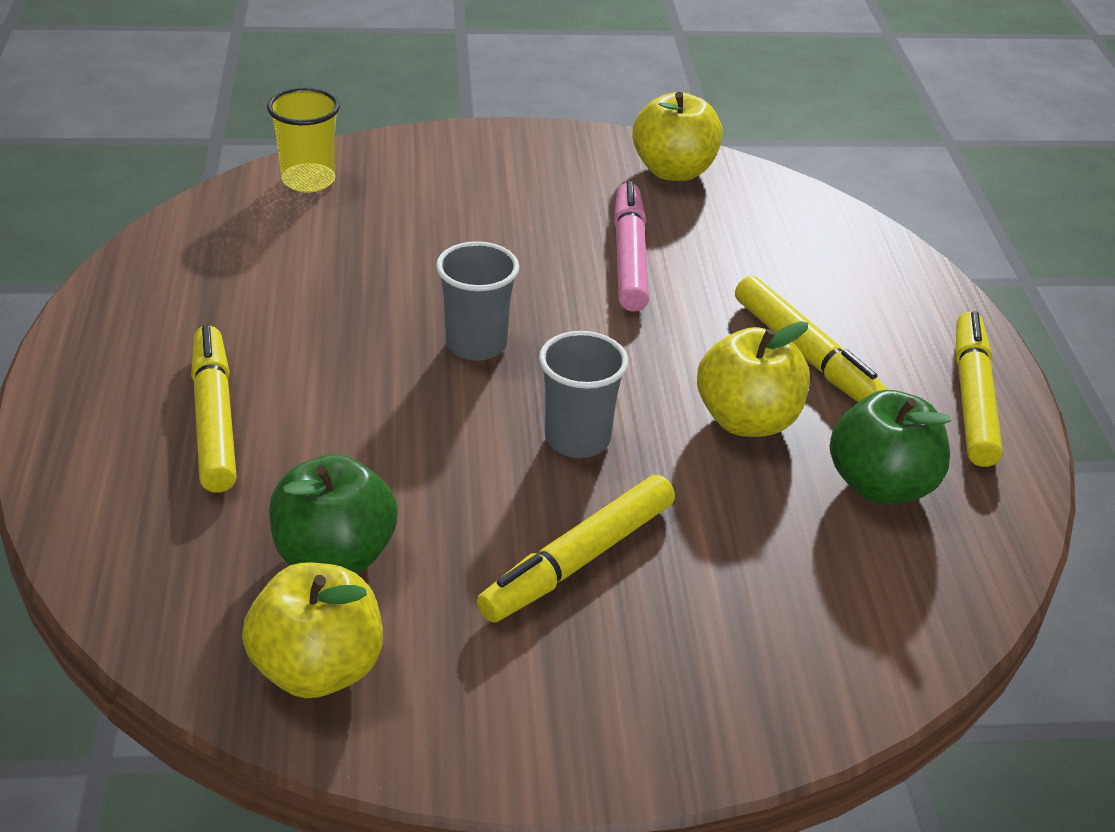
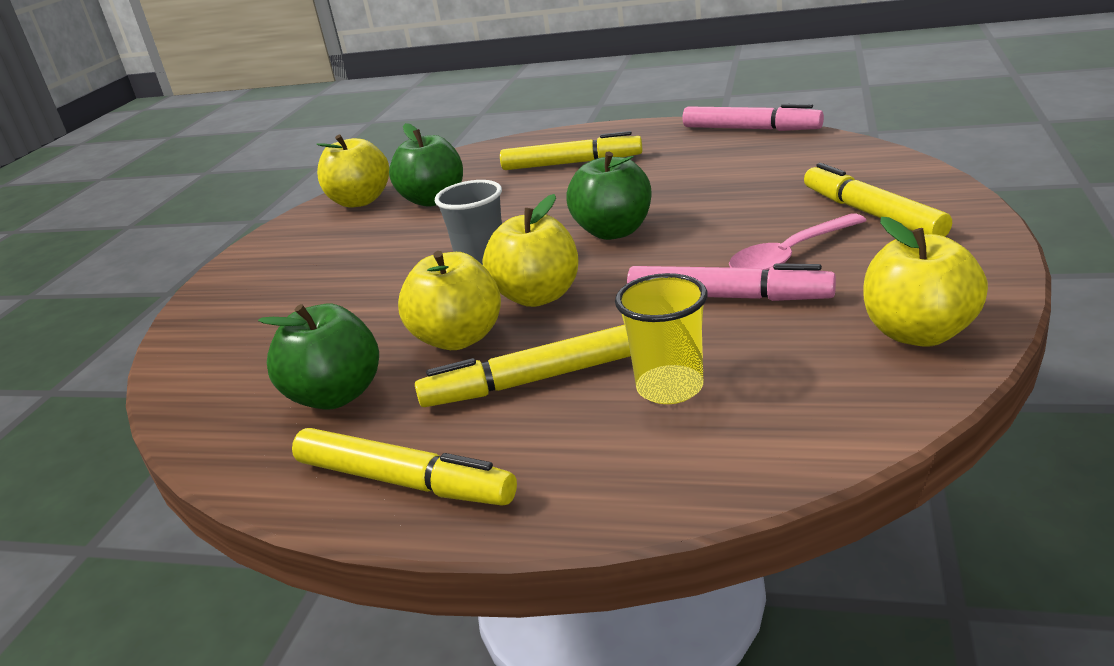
camera: 115 degrees right, 10 degrees down
(139, 261) = (751, 129): none -> pink marker
(308, 180) = (869, 164): yellow cup -> yellow cup (670, 388)
(476, 345) = (614, 231): grey cup -> green apple
(540, 226) = (790, 255): none -> pink spoon
(578, 560) = (371, 265): yellow marker -> yellow marker (871, 214)
(646, 379) = (538, 296): none -> yellow apple

